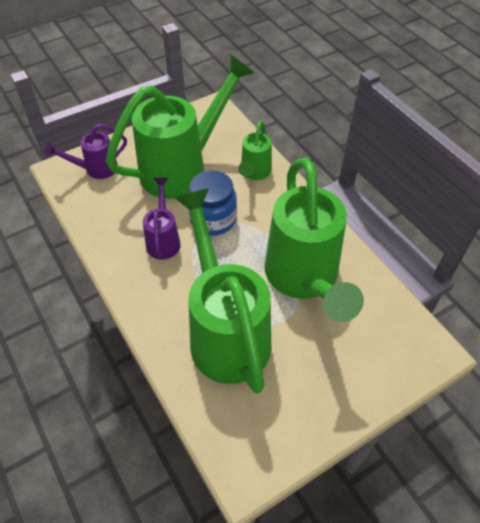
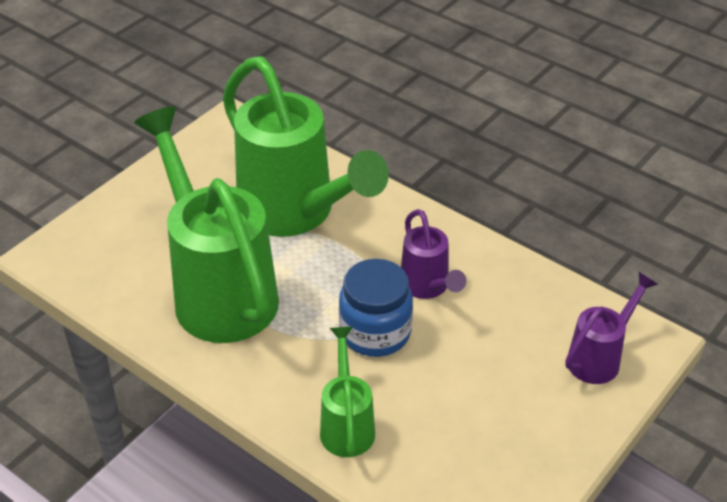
camera: 160 degrees right, 10 degrees down
(183, 168) = (467, 400): green watering can -> none

